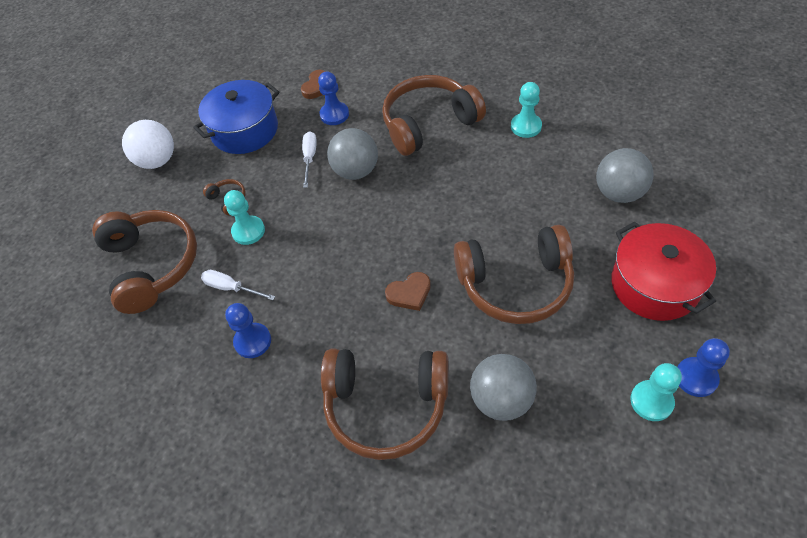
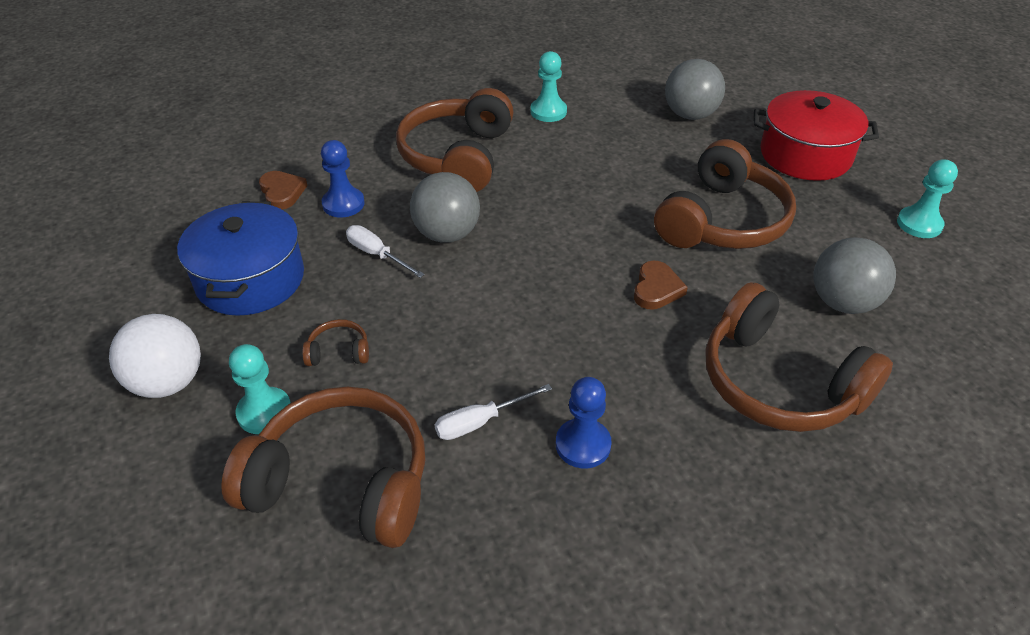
camera: 55 degrees left, 10 degrees down
(248, 231) = (413, 360): turquoise pawn -> turquoise pawn (264, 412)
(386, 405) = (779, 382): brown headphones -> brown headphones turned 90 degrees clockwise
(696, 378) = (916, 191): blue pawn -> none

